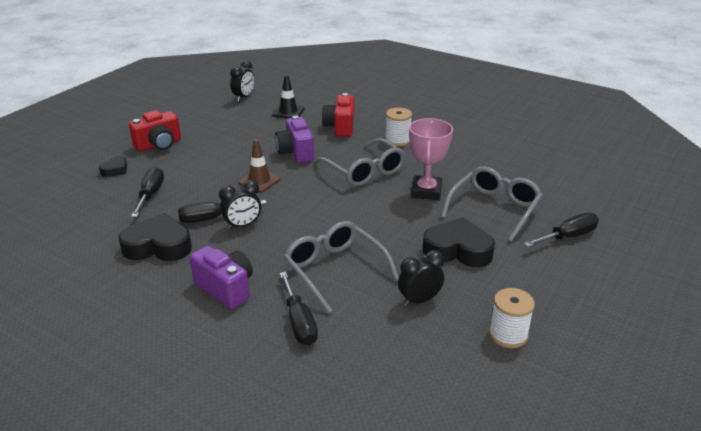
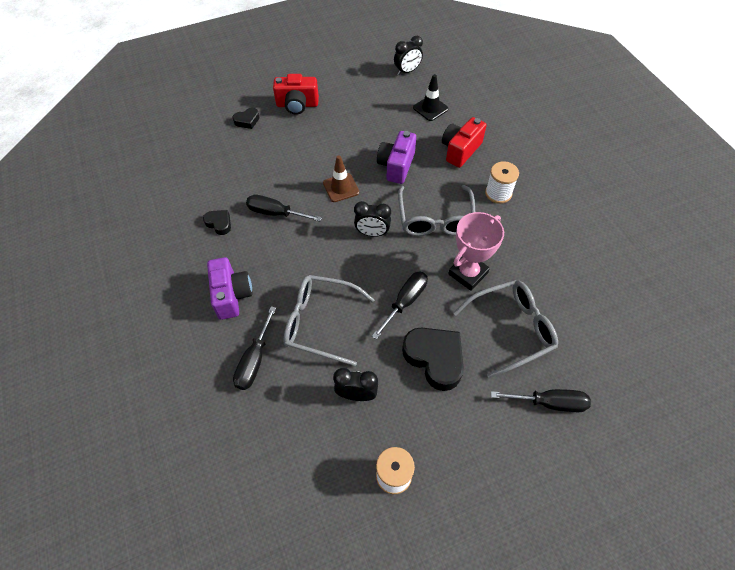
camera: 35 degrees right, 25 degrees up
(151, 195) = (252, 163): black screwdriver -> black screwdriver (405, 301)
(158, 246) = (219, 223): black heart -> black heart, size x0.51
(242, 225) = (291, 233): black clock -> black clock (372, 233)
(334, 270) = (320, 322): grey glasses -> grey glasses turned 75 degrees counterclockwise

